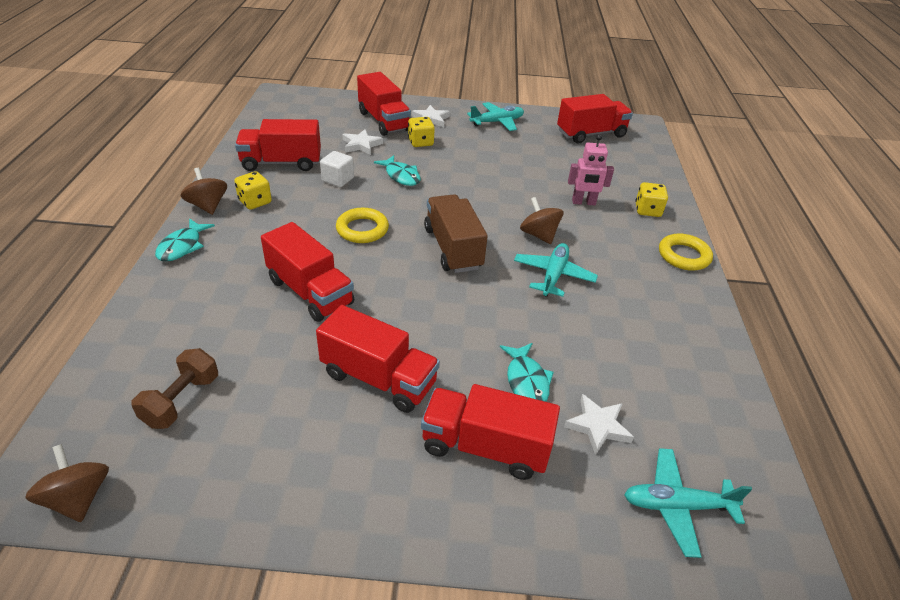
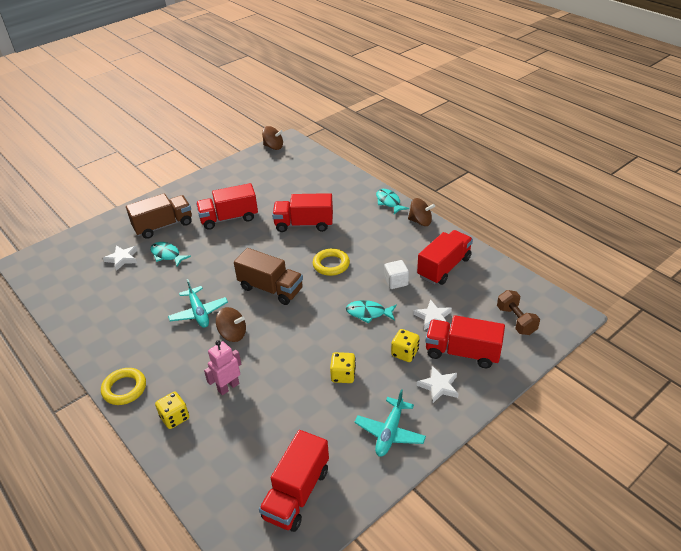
camera: 140 degrees right, 0 degrees up
(181, 400) = (286, 173): brown dumbbell -> brown dumbbell (516, 320)
(255, 202) = (406, 239): yellow dice -> yellow dice (343, 375)
(485, 447) = (163, 226): red truck -> brown truck
(677, 506) = (74, 253): turquoise plane -> none

